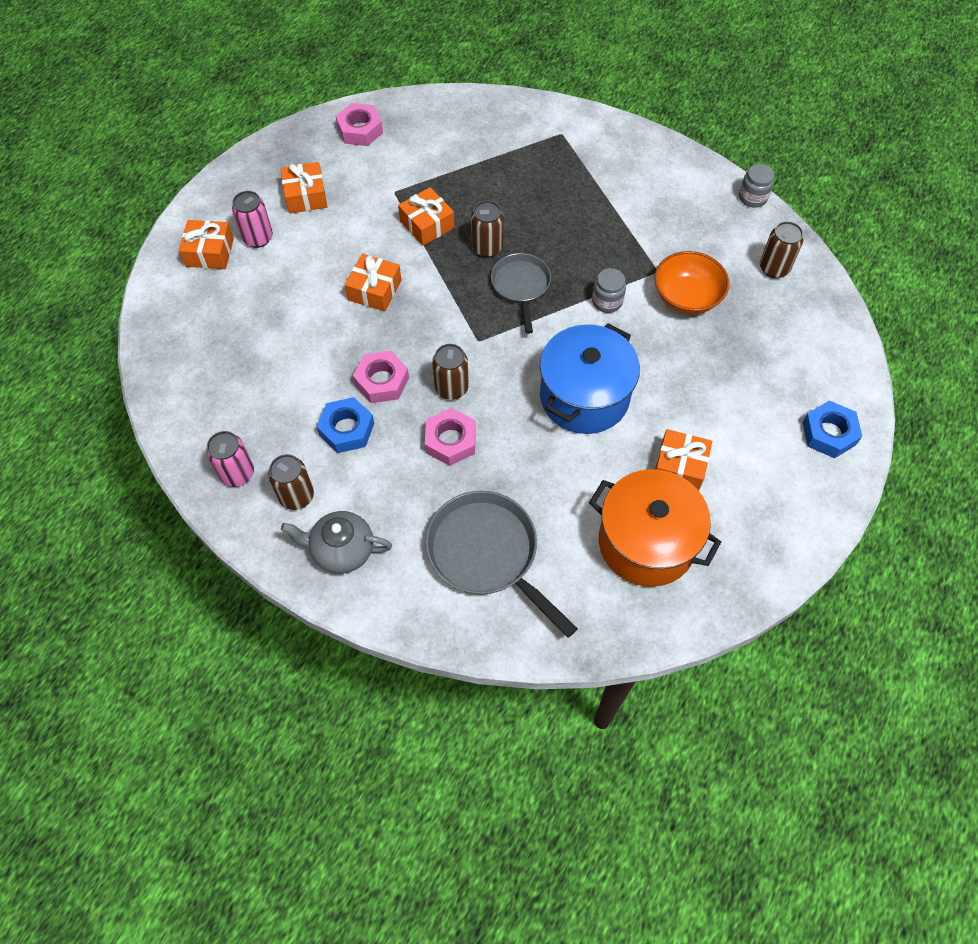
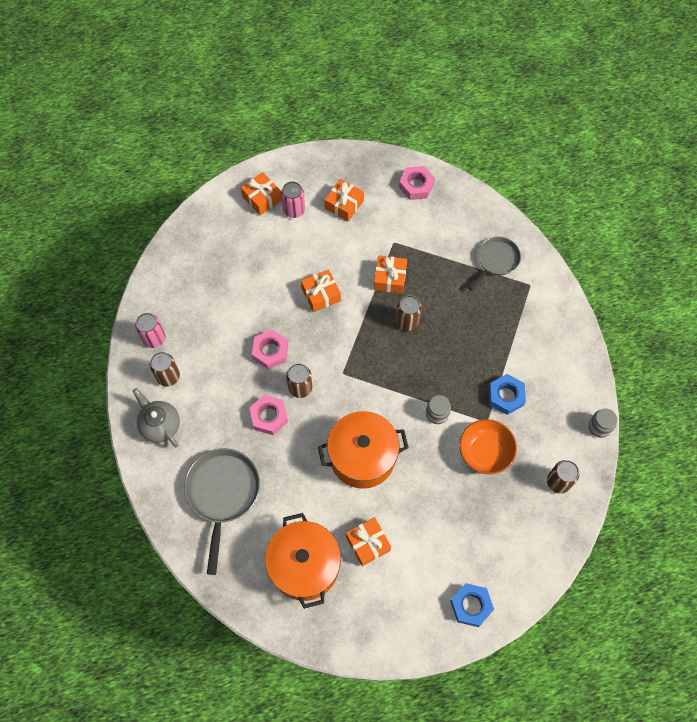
camera: 45 degrees right, 5 degrees up
(347, 429) = (226, 362): blue nut -> blue nut (506, 396)
(521, 287) = (399, 362): grey pan -> grey pan (496, 261)
(584, 396) = (362, 457): blue pot -> orange pot

